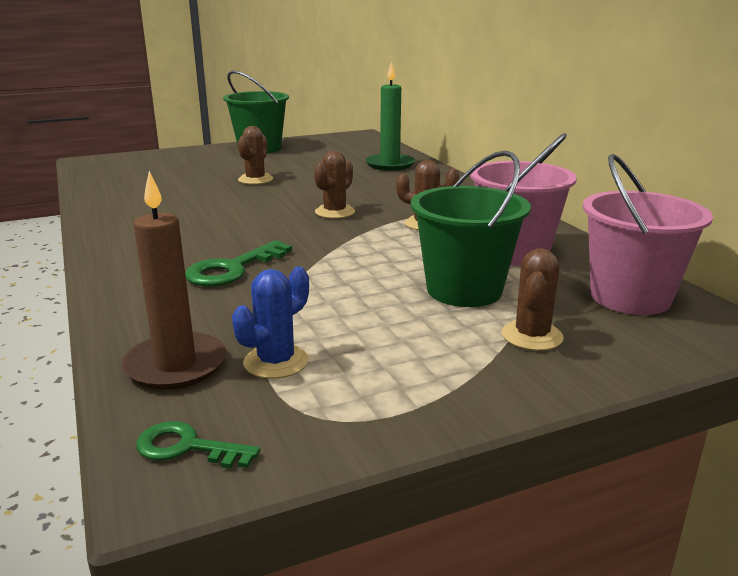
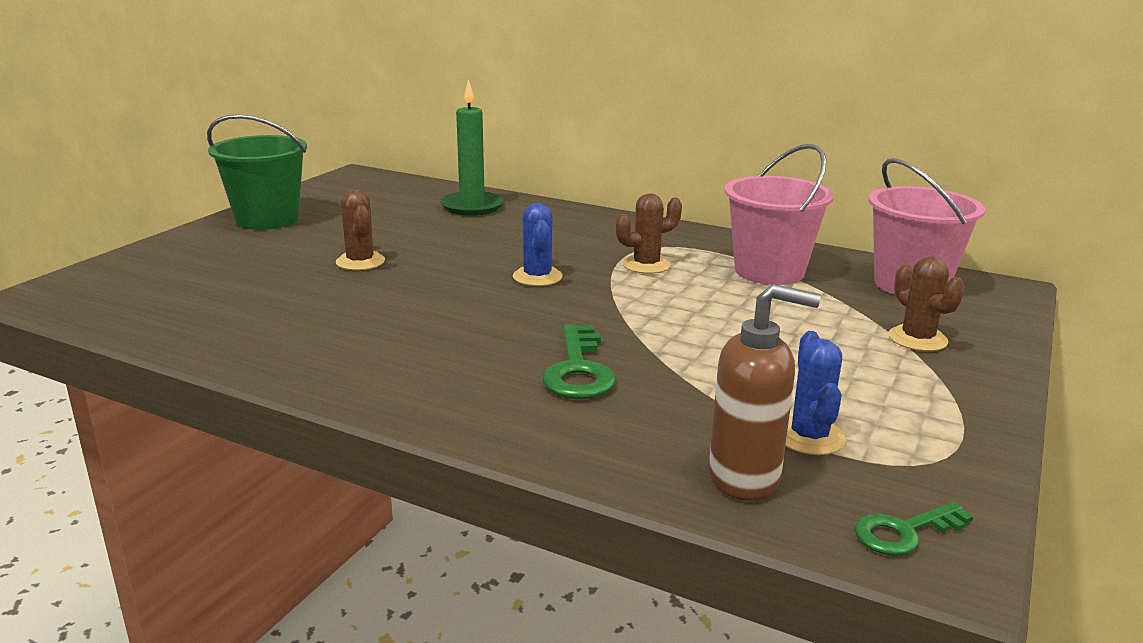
camera: 40 degrees left, 0 degrees up
(176, 365) = (745, 478): brown candle -> brown soap dispenser
(335, 212) = (537, 277): brown cactus -> blue cactus
(464, 290) = (803, 318): green bucket -> none

